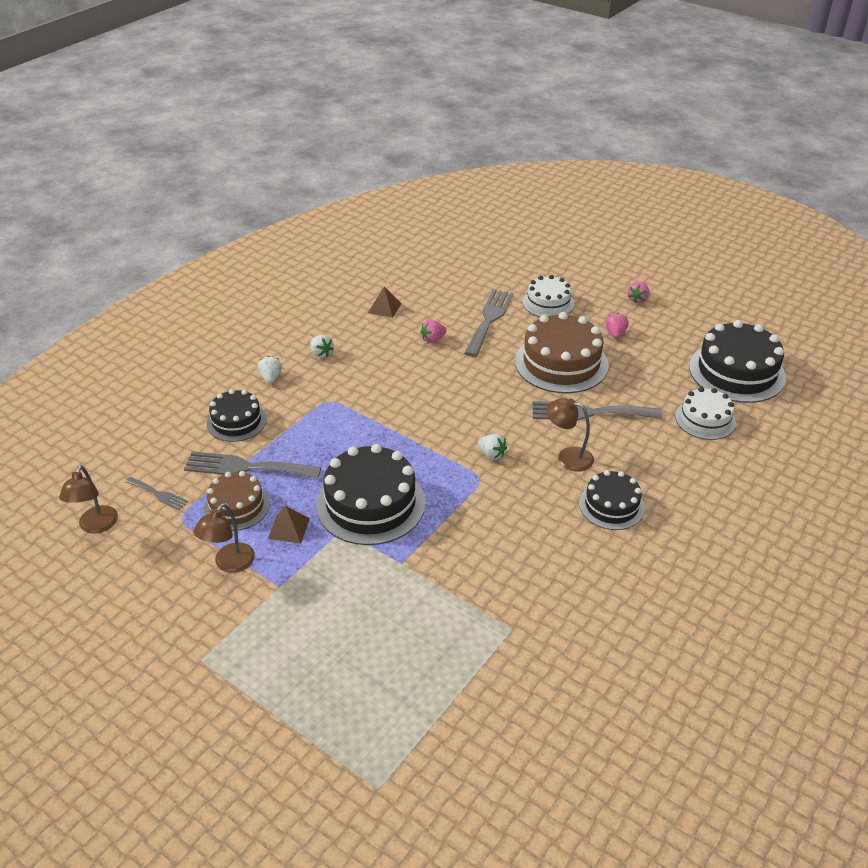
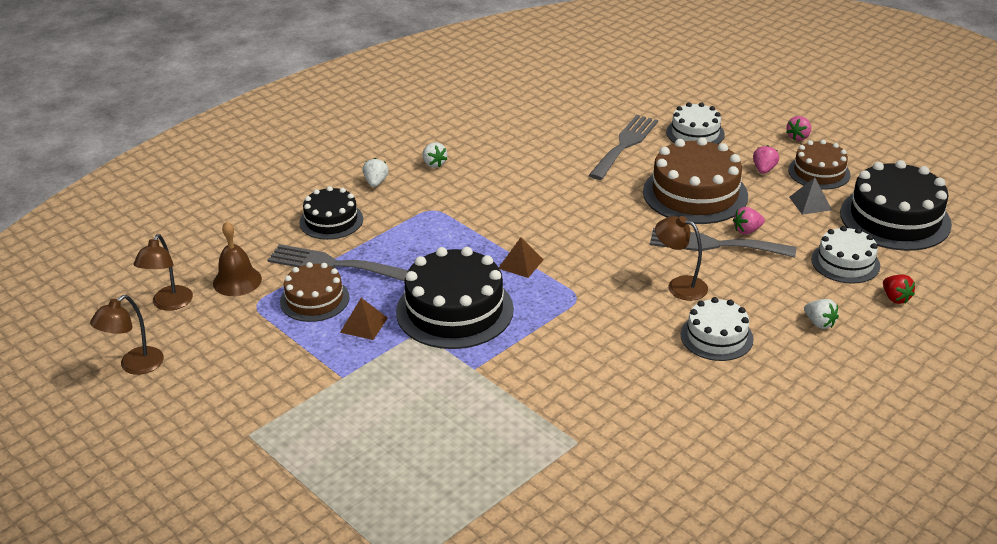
camera: 10 degrees right, 5 degrees down
(158, 494) = (237, 281): grey fork -> brown bell
(229, 564) = (296, 351): brown lamp -> brown lamp (134, 366)
(384, 308) = (512, 125): brown pyramid -> brown pyramid (520, 264)
(433, 339) = (558, 159): pink strawberry -> pink strawberry (747, 230)
(492, 454) = (596, 275): white strawberry -> white strawberry (819, 323)
(611, 505) = (716, 337): black cake -> white cake
(662, 332) = (819, 172): none -> brown cake
(662, 363) = (810, 203): none -> grey pyramid
(755, 450) = (895, 298): none -> red strawberry

